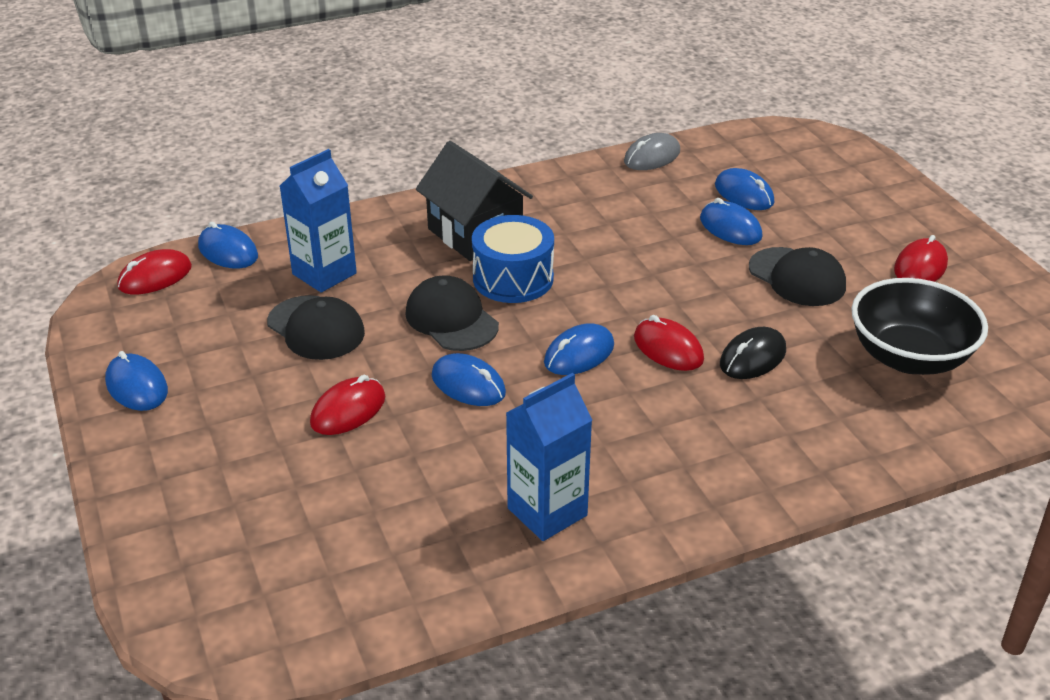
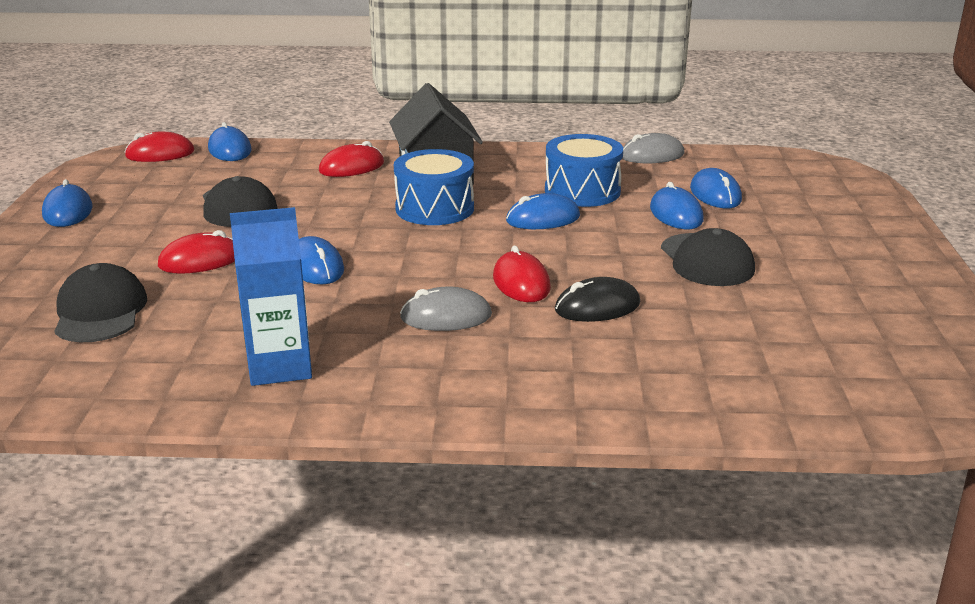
camera: 25 degrees right, 10 degrees down
(324, 274) = (285, 176): blue carton -> none
(451, 319) = (352, 223): black cap -> black cap (100, 311)
(579, 354) = (434, 268): blue mouse -> blue mouse (543, 219)
(628, 220) = (582, 191): none -> blue drum
(638, 408) = (446, 317): none -> grey mouse
(909, 357) = (765, 343): black bowl -> none
(920, 267) = (851, 279): red mouse -> red mouse (352, 167)

